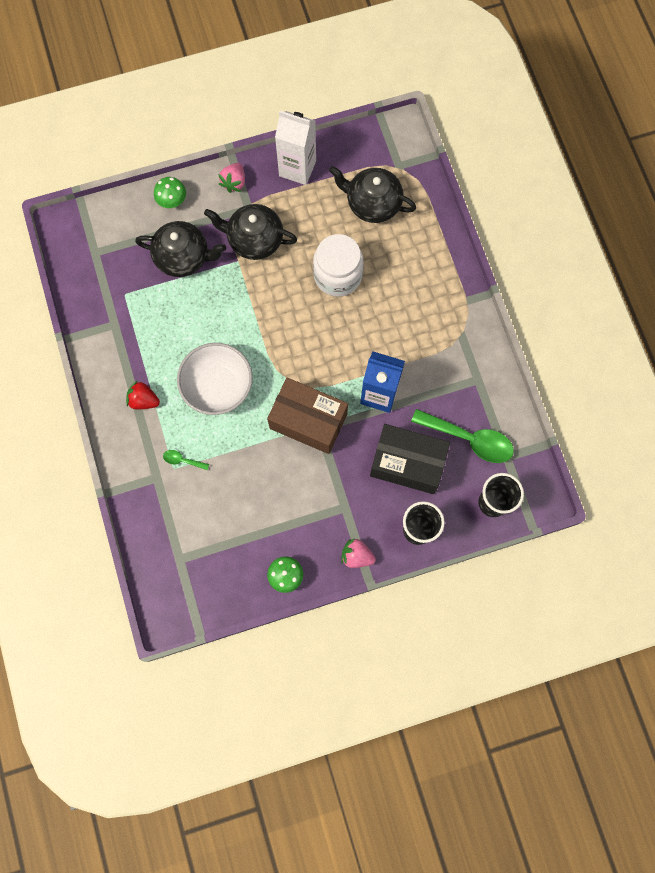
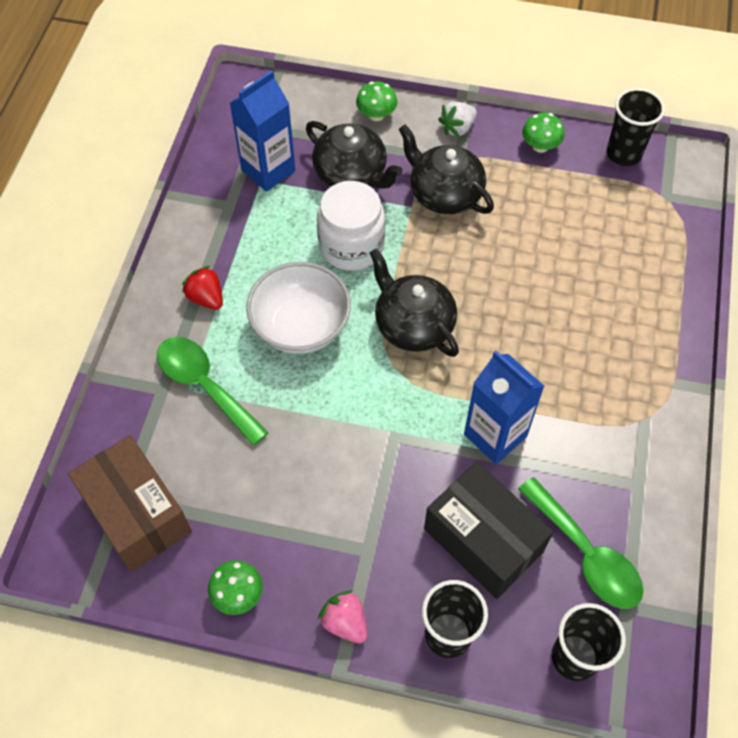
camera: 30 degrees right, 15 degrees down
(124, 284) = (268, 170): none -> blue carton
(182, 460) = (205, 386): green spoon -> green spoon, size x2.25
(234, 182) = (457, 128): pink strawberry -> white strawberry
(297, 168) = (540, 146): white carton -> green mushroom
(308, 421) = (385, 420): brown box -> brown box (137, 513)
(337, 275) = (522, 276): white jar -> white jar (351, 246)
(355, 146) = (624, 154): none -> black cup
(372, 203) = (610, 220): black teapot -> black teapot (413, 325)

